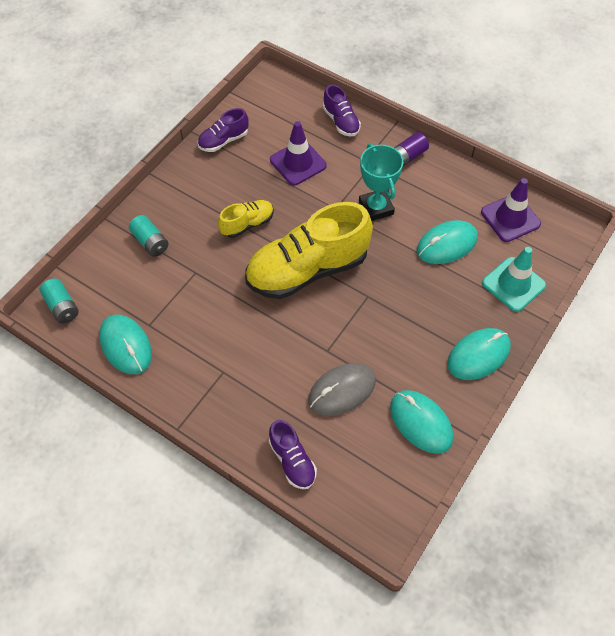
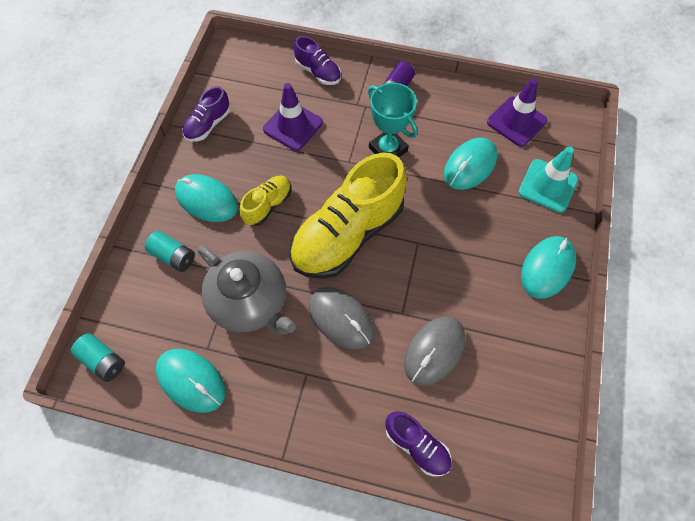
camera: 20 degrees left, 5 degrees up
(199, 299) = (250, 302): none -> grey teapot
(271, 337) = (340, 318): none -> grey mouse
(421, 422) = (524, 357): turquoise mouse -> turquoise mouse (206, 200)

